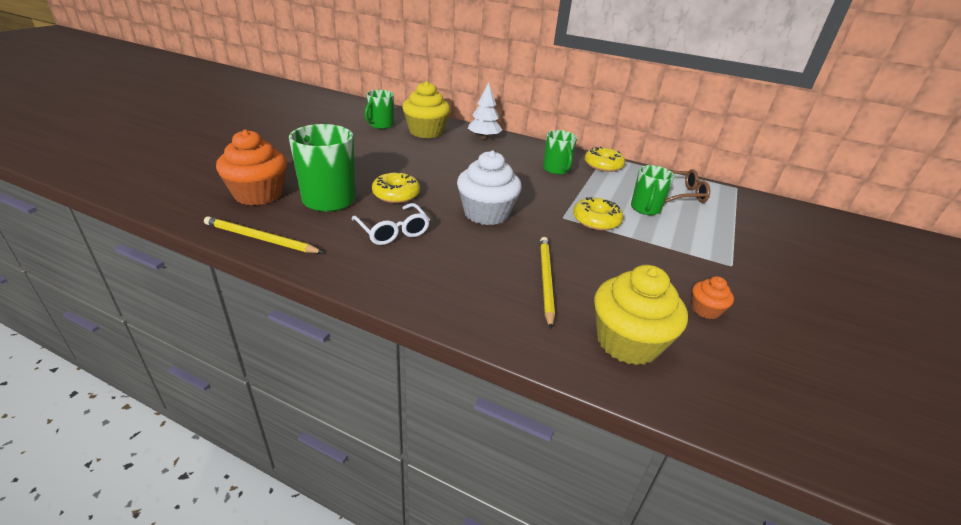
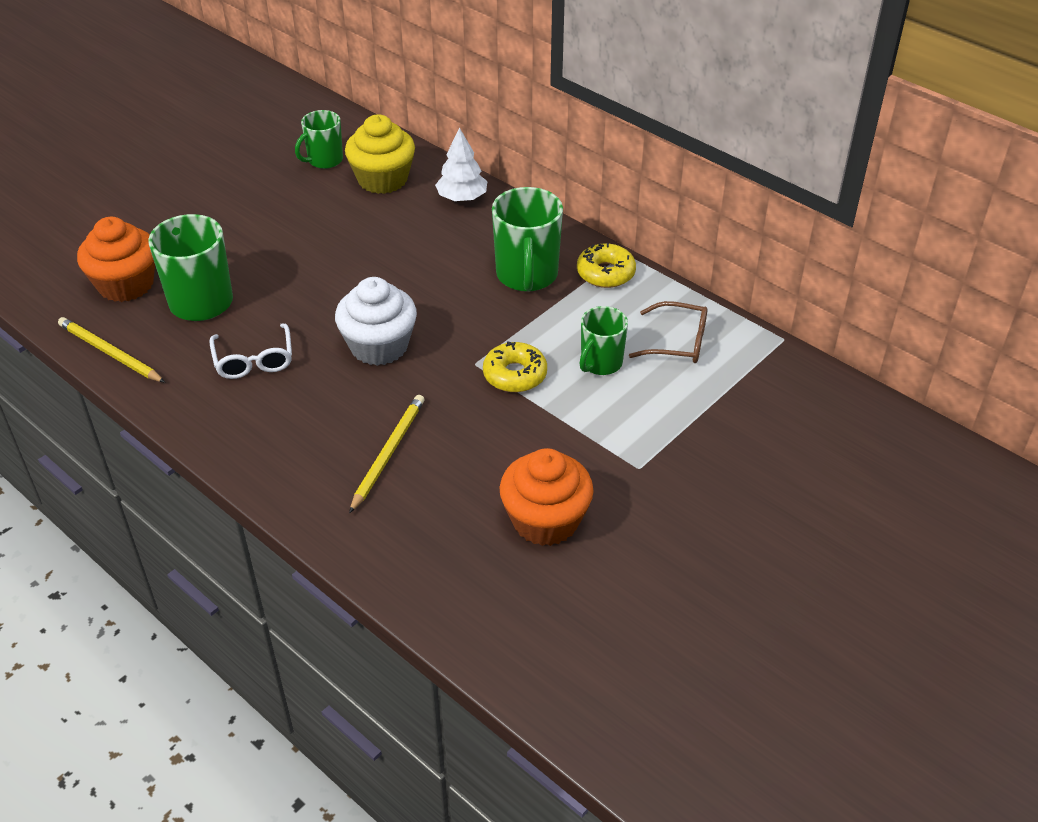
camera: 20 degrees right, 10 degrees up
(396, 194) = (284, 301): yellow donut -> none
(556, 169) = (527, 275): green mug -> green mug, size x1.61
(628, 342) = (424, 541): yellow cupcake -> none
(705, 310) = (545, 520): orange cupcake -> orange cupcake, size x2.05

